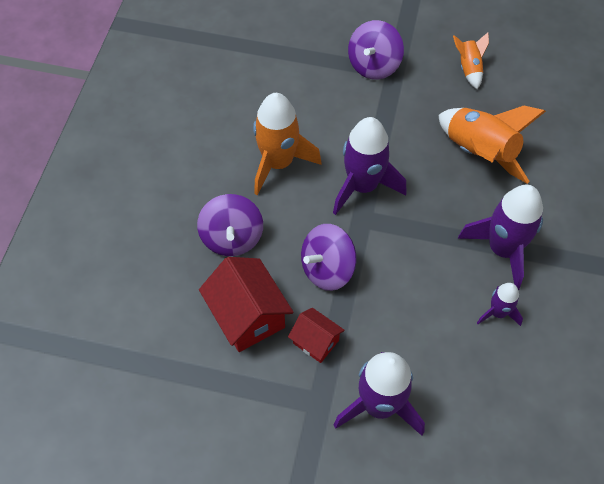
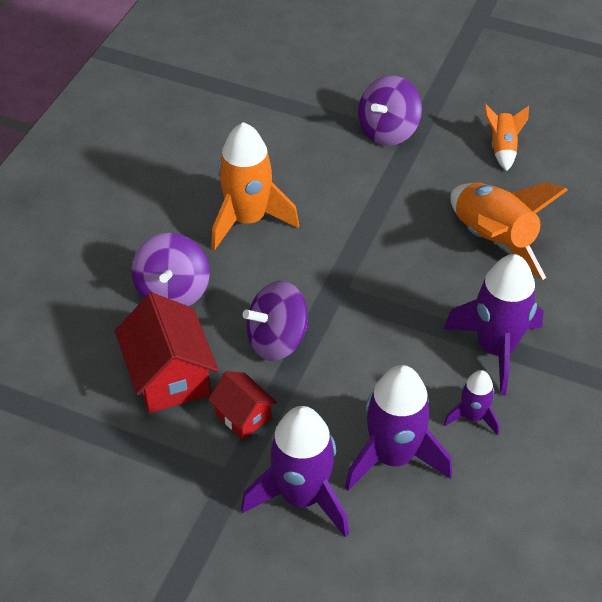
camera: 10 degrees right, 10 degrees down
(363, 186) = (342, 257): purple rocket -> purple rocket (393, 456)

